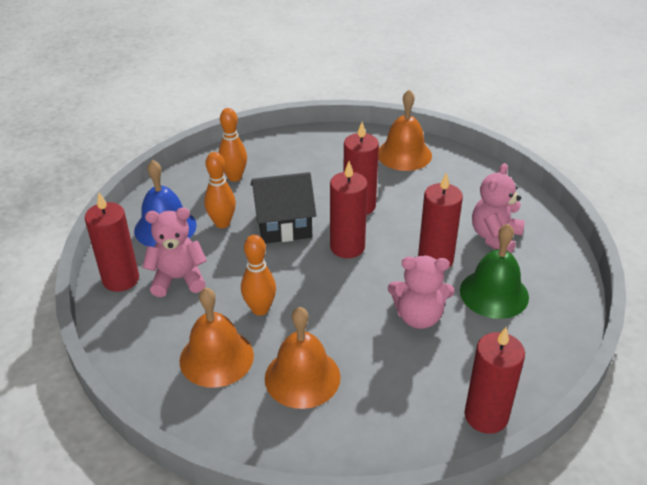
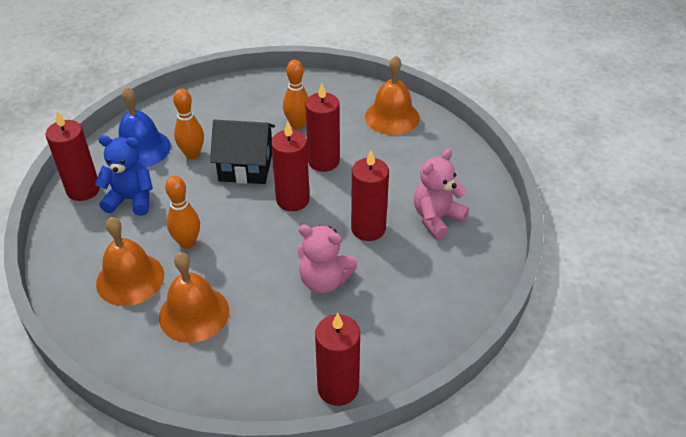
camera: 15 degrees right, 5 degrees up
(178, 279) = (131, 199): pink teddy bear -> blue teddy bear
(234, 177) = (224, 111): orange bowling pin -> orange bowling pin (297, 125)
(494, 293) = (406, 273): green bell -> none

